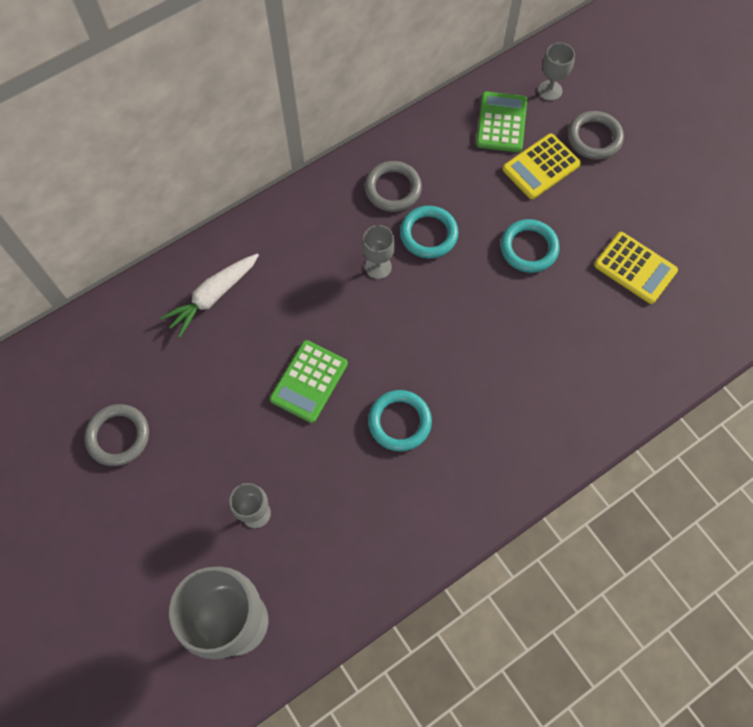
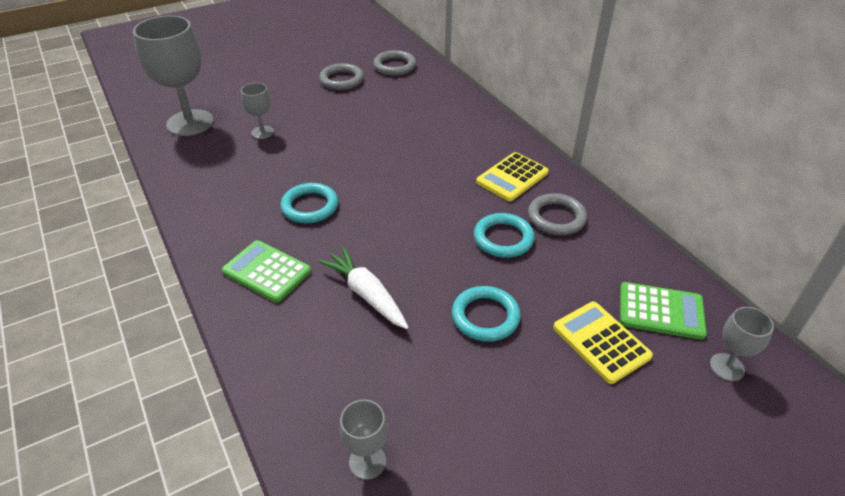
camera: 95 degrees right, 25 degrees down
(213, 297) = (445, 116): white carrot -> white carrot (366, 294)
(309, 381) = (361, 159): green calculator -> green calculator (267, 271)
(378, 267) = (467, 203): grey goblet -> grey goblet (367, 461)
(594, 138) = (658, 407): grey ring -> grey ring (394, 66)
(635, 268) = (453, 422): yellow calculator -> yellow calculator (512, 177)

